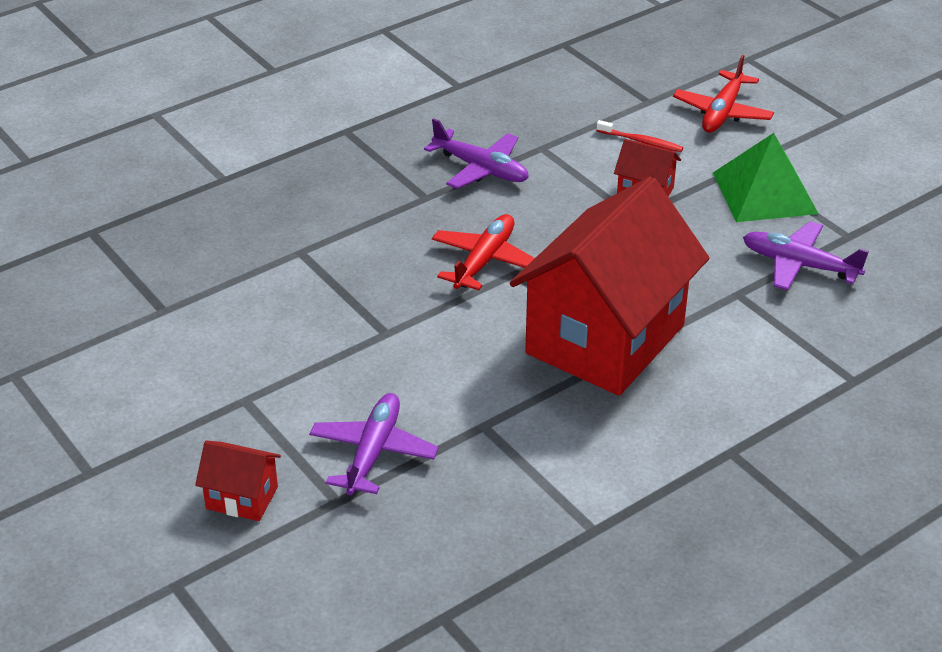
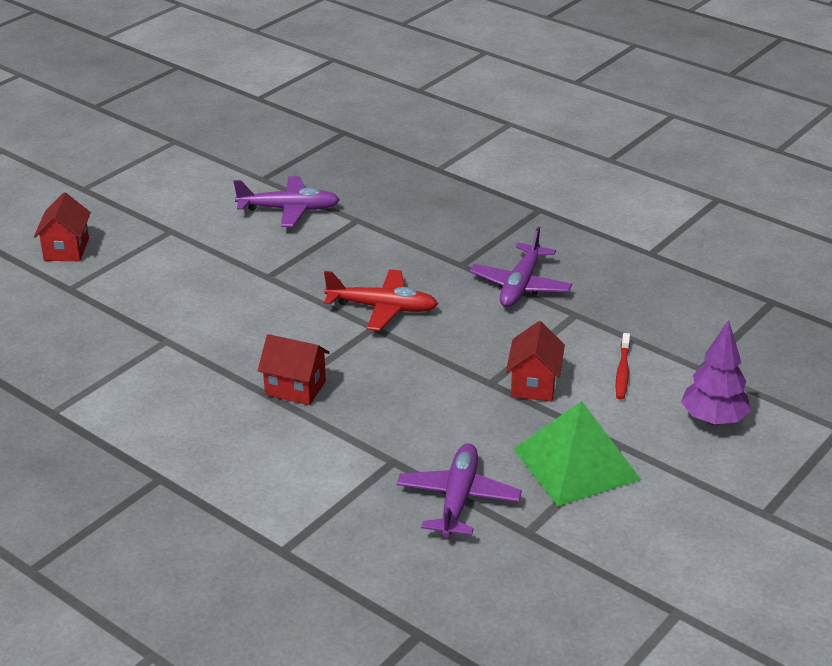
camera: 75 degrees right, 5 degrees down
(373, 452) = (124, 294): purple plane -> purple plane (289, 209)
(605, 339) = (295, 388): red house -> red house, size x0.40
(722, 112) = (713, 420): red plane -> purple tree

